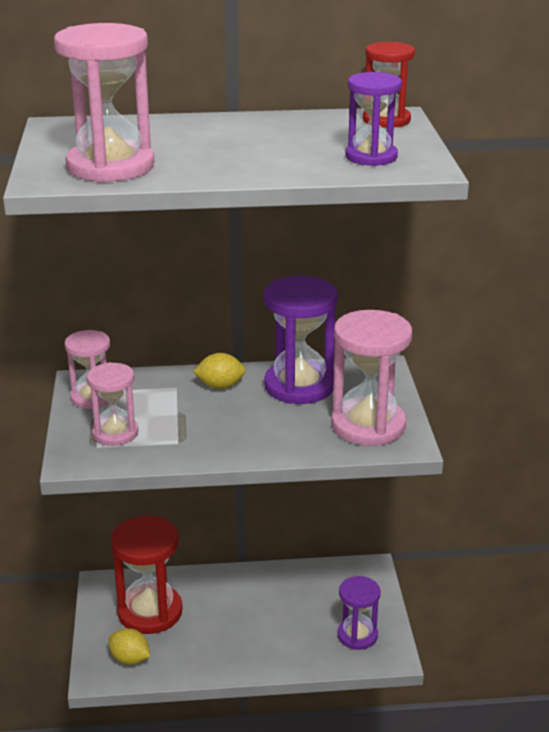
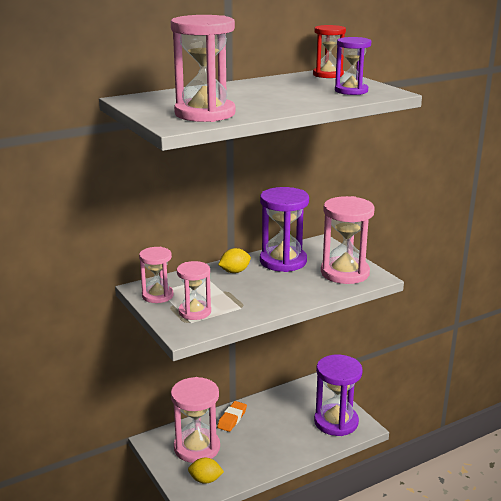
camera: 25 degrees left, 5 degrees down
(150, 612) = (197, 448): red hourglass -> pink hourglass
(222, 586) = (232, 419): none -> orange eraser
(357, 635) = (336, 422): purple hourglass -> purple hourglass, size x1.64

